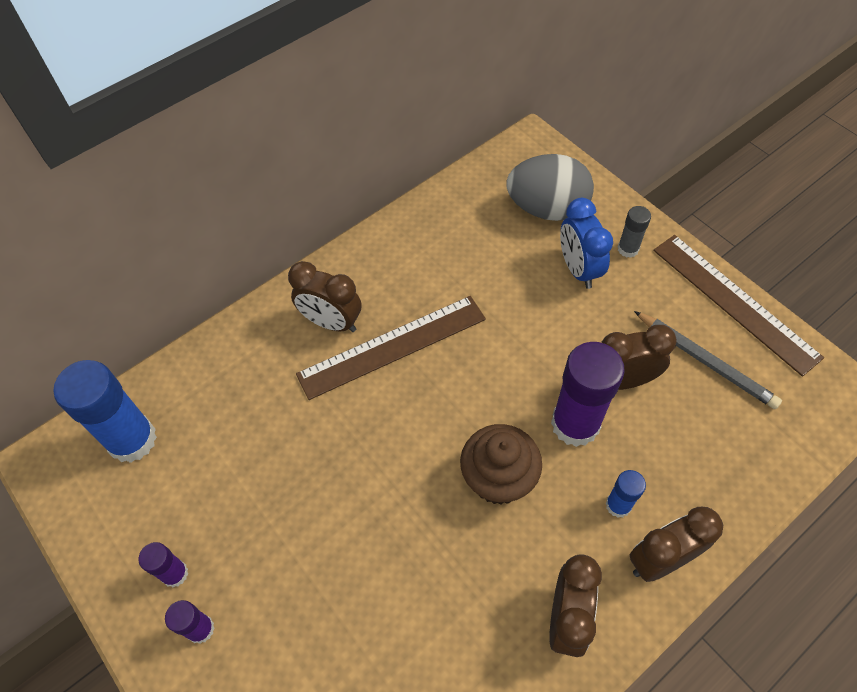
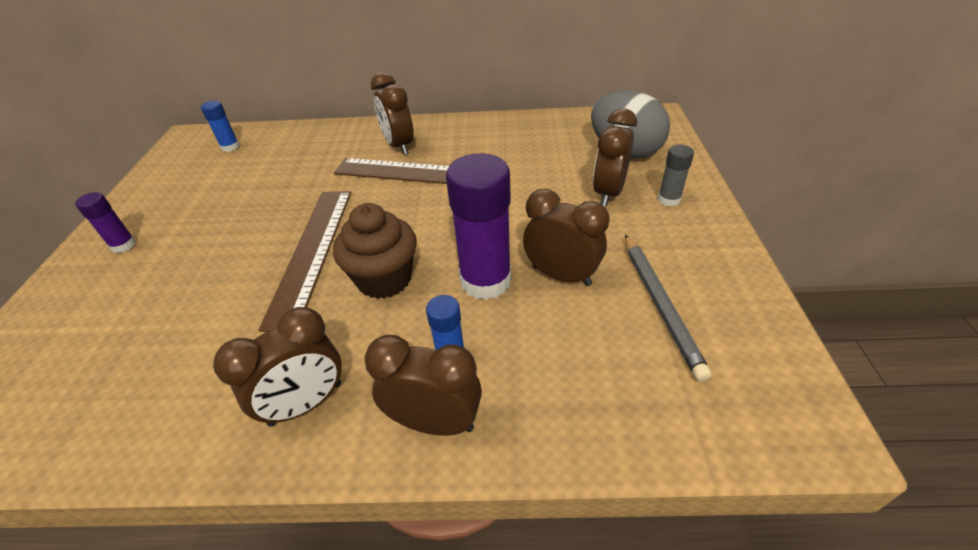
camera: 40 degrees right, 15 degrees down
(132, 440) = (230, 147): blue glue stick -> blue glue stick, size x0.50
(175, 574) = (155, 212): purple glue stick -> none
(578, 269) = (608, 193): blue clock -> brown clock
(734, 302) = (742, 279): brown ruler -> brown ruler (312, 252)

